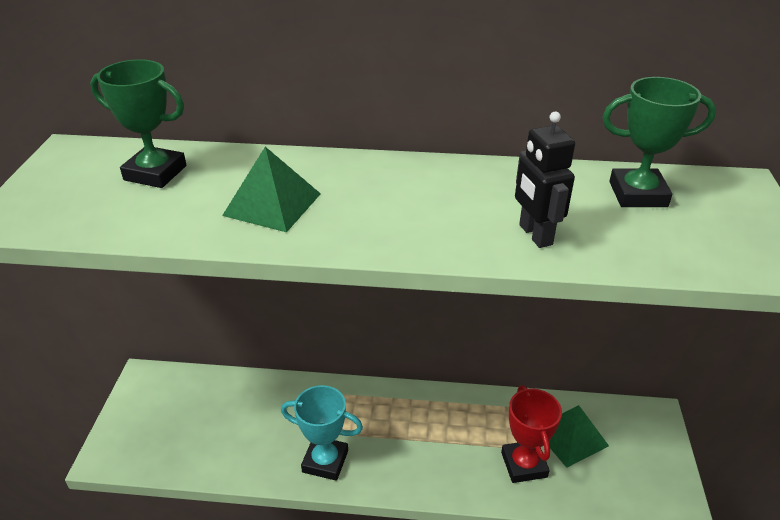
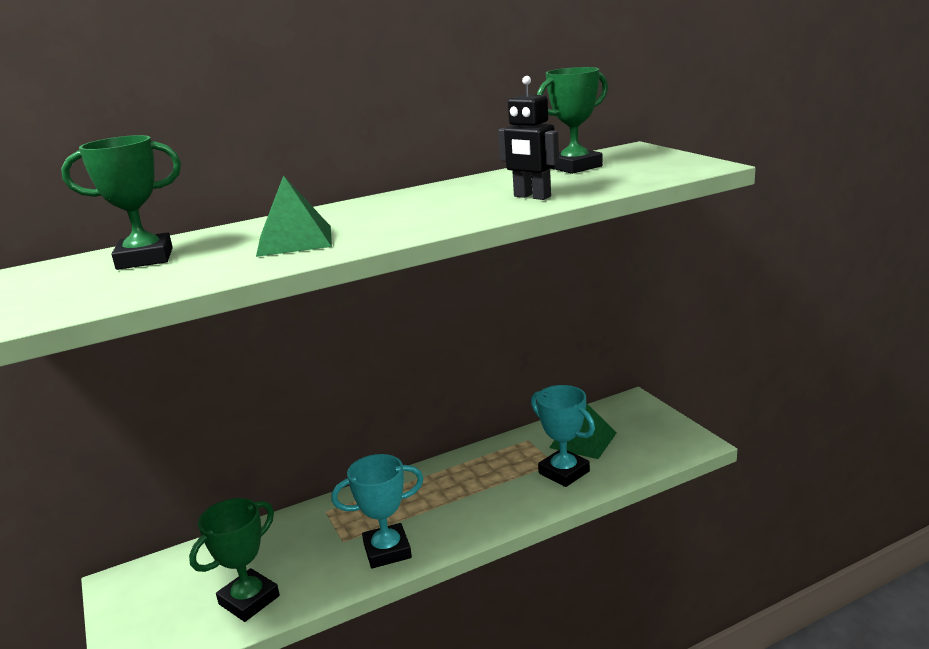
camera: 30 degrees left, 15 degrees down
(206, 448) = (249, 600): none -> green trophy
(524, 464) = (564, 472): red trophy -> turquoise trophy

